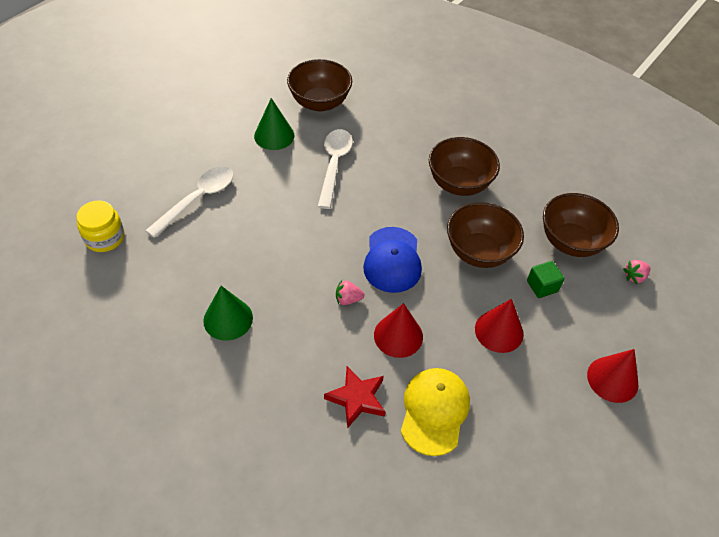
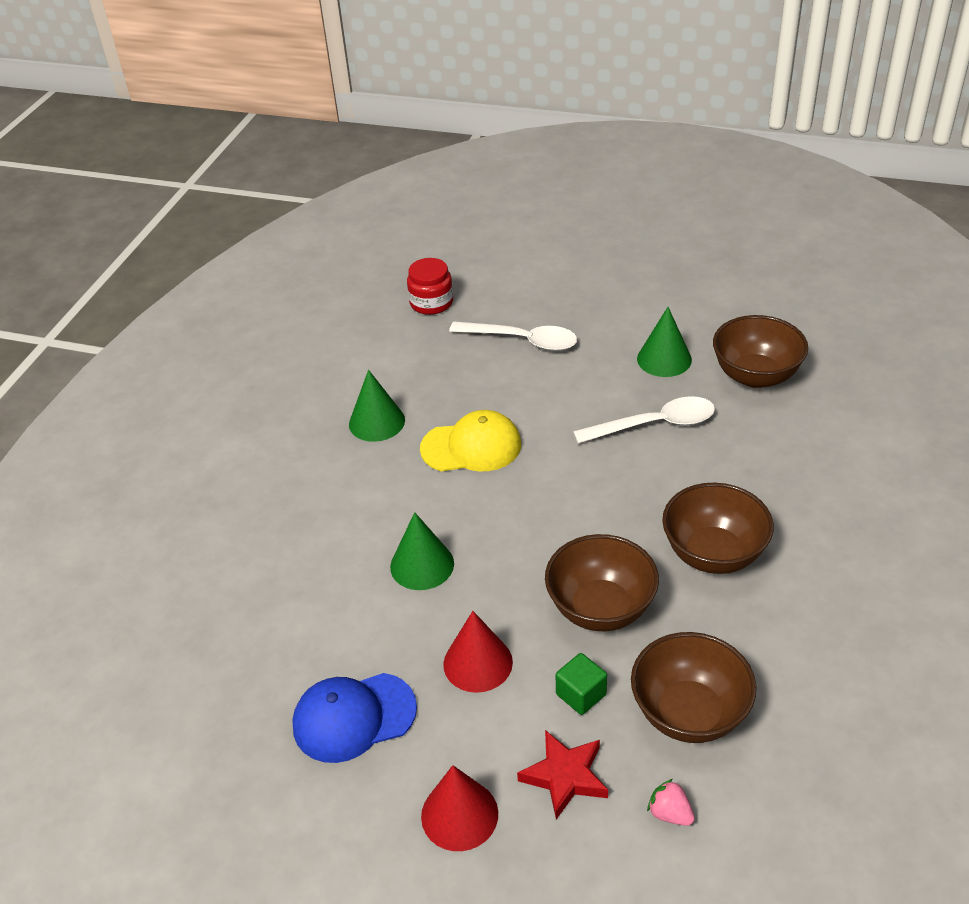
camera: 75 degrees right, 10 degrees down
(105, 238) = (431, 303): yellow jar -> red jar
(348, 299) = (451, 505): pink strawberry -> none
(357, 398) = (321, 555): red star -> red star (565, 776)
(392, 260) = (533, 525): blue cap -> blue cap (354, 717)
(398, 336) = (422, 565): red cone -> green cone
(434, 411) = (331, 628): yellow cap -> yellow cap (471, 447)

